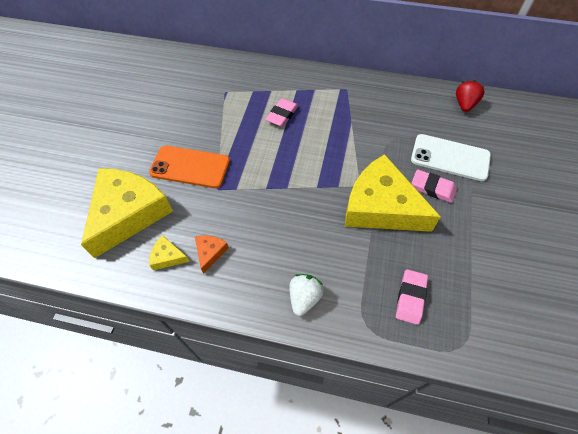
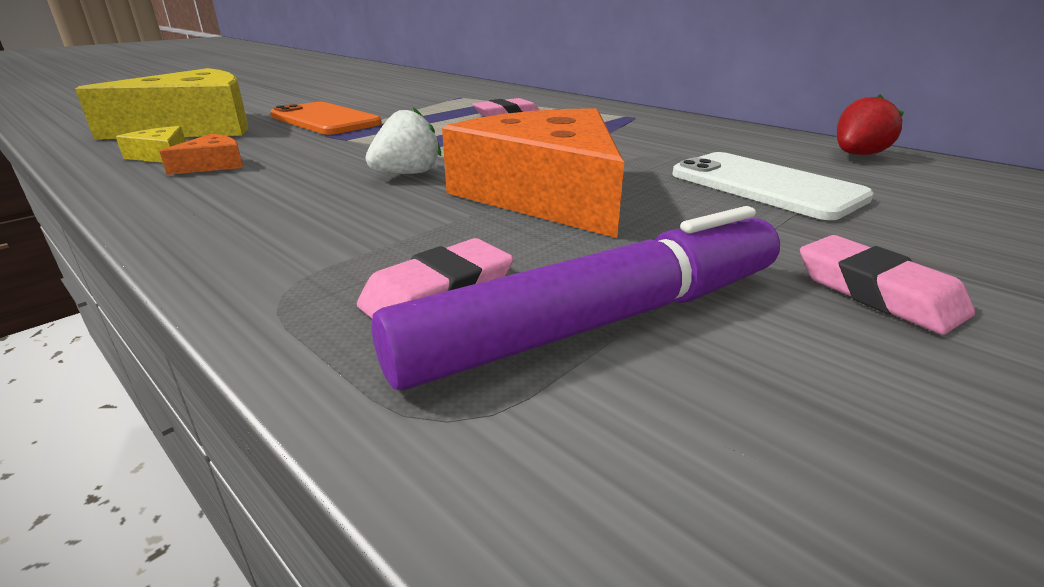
camera: 30 degrees right, 30 degrees down
(304, 298) = (244, 230): white strawberry -> white strawberry (407, 174)
(381, 206) = (546, 194): yellow cheese -> orange cheese
(433, 188) = (684, 202): pink eraser -> pink eraser (877, 292)
(462, 286) = (599, 321): none -> purple marker

